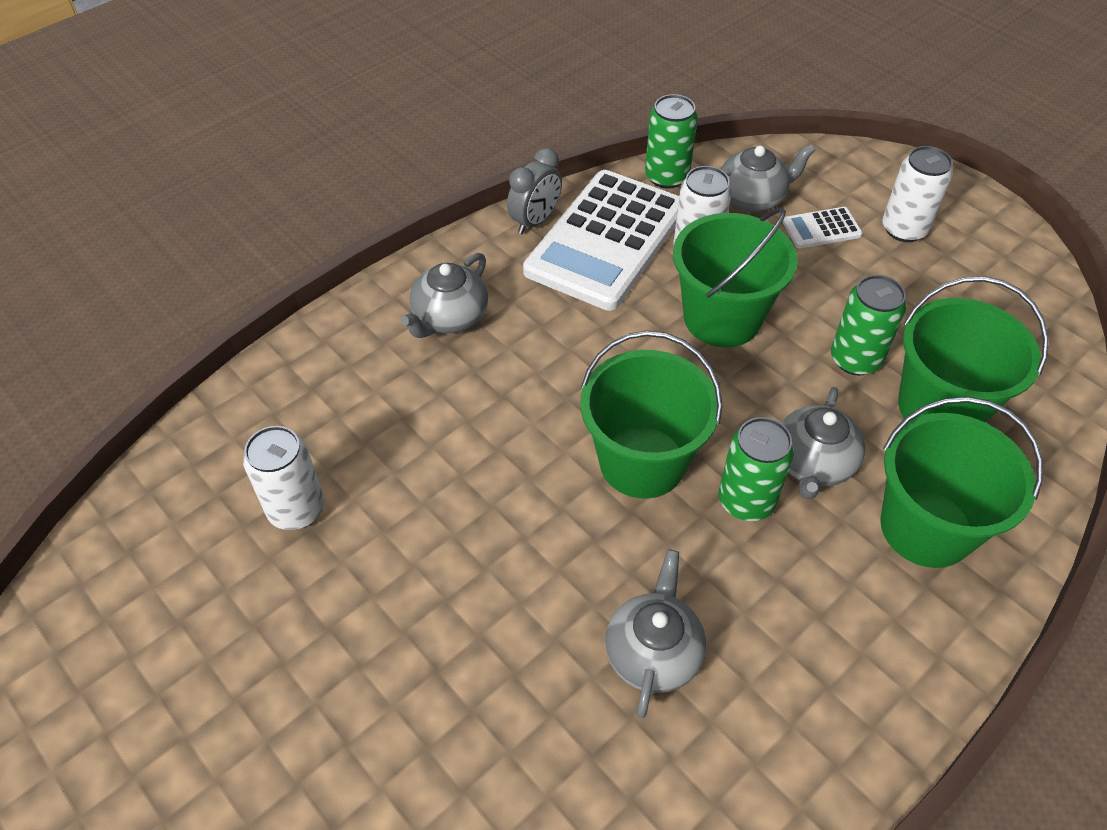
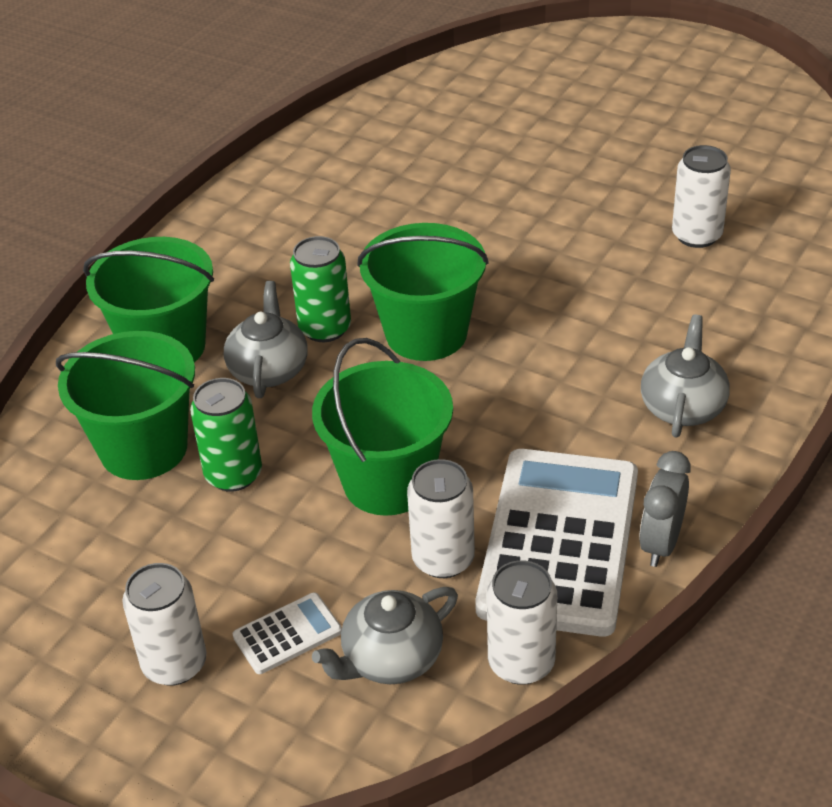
camera: 165 degrees right, 10 degrees down
(653, 652) = (374, 226): grey teapot -> none
(666, 176) = (521, 663): green can -> white can

